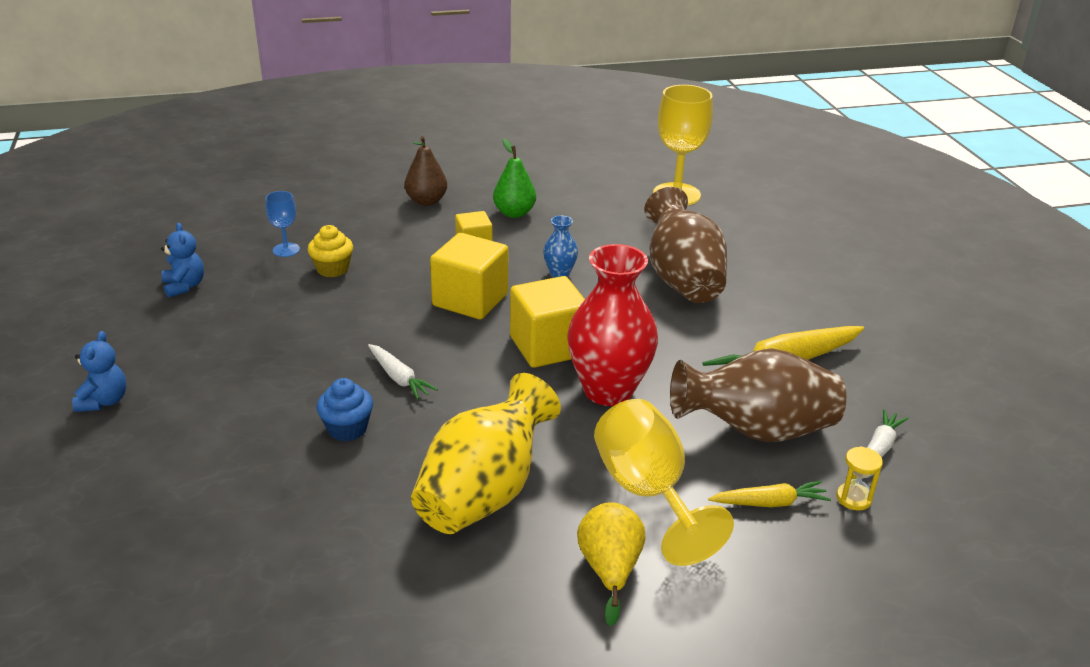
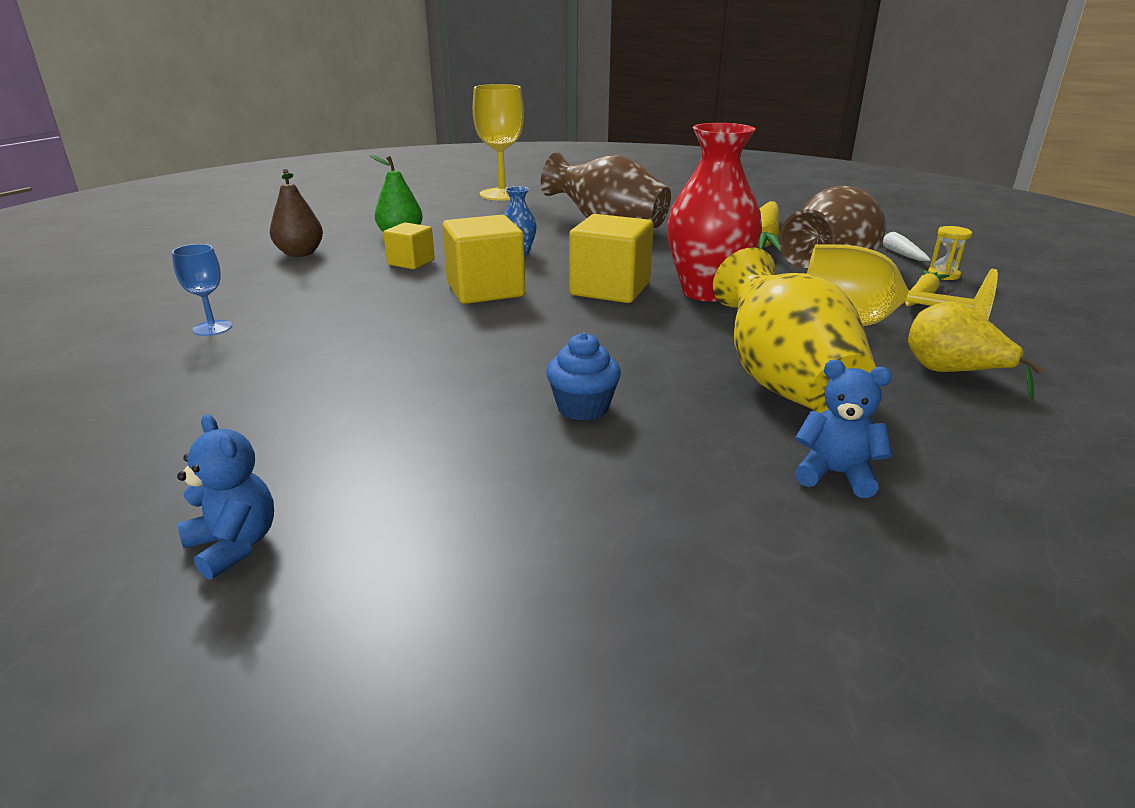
camera: 45 degrees left, 5 degrees down
(184, 286) = (130, 401): blue teddy bear -> blue teddy bear (835, 474)
(332, 269) = (302, 321): yellow cupcake -> none
(399, 378) = (544, 355): white carrot -> none

